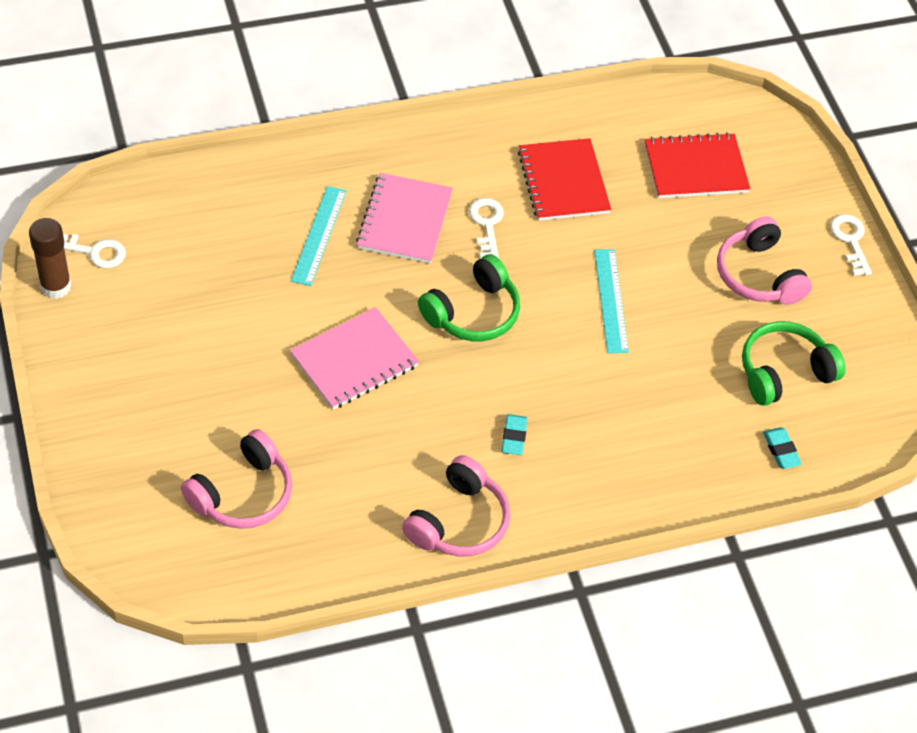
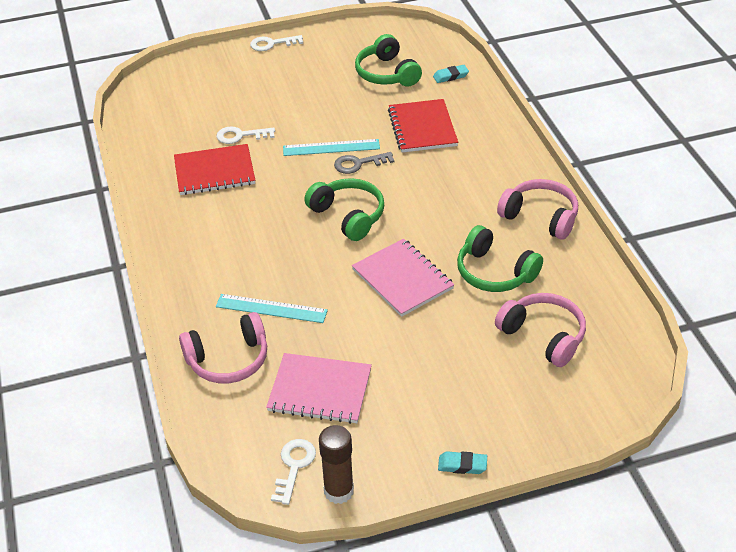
camera: 85 degrees left, 10 degrees down
(357, 456) = (494, 272): none -> green headphones
(404, 220) = (254, 257): pink notebook -> pink notebook (320, 390)
(487, 225) = (258, 211): white key -> white key (241, 136)
(514, 437) = (461, 192): turquoise eraser -> turquoise eraser (462, 465)
(576, 329) = (359, 164): none -> grey key
(695, 168) = (203, 108): red notebook -> red notebook (422, 128)
(758, 275) = (304, 82): pink headphones -> pink headphones (228, 360)

